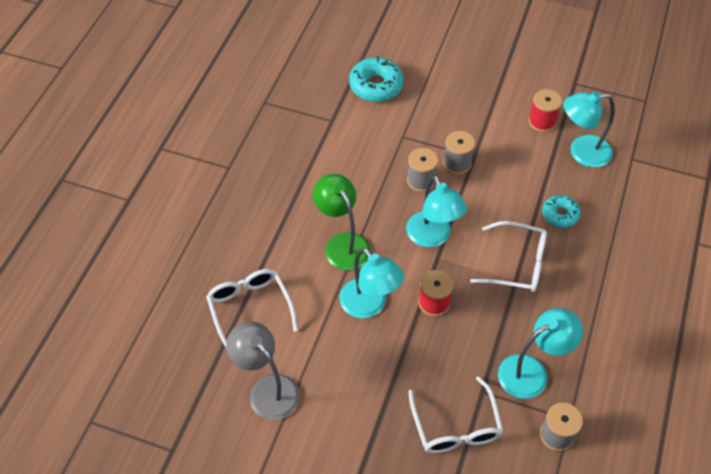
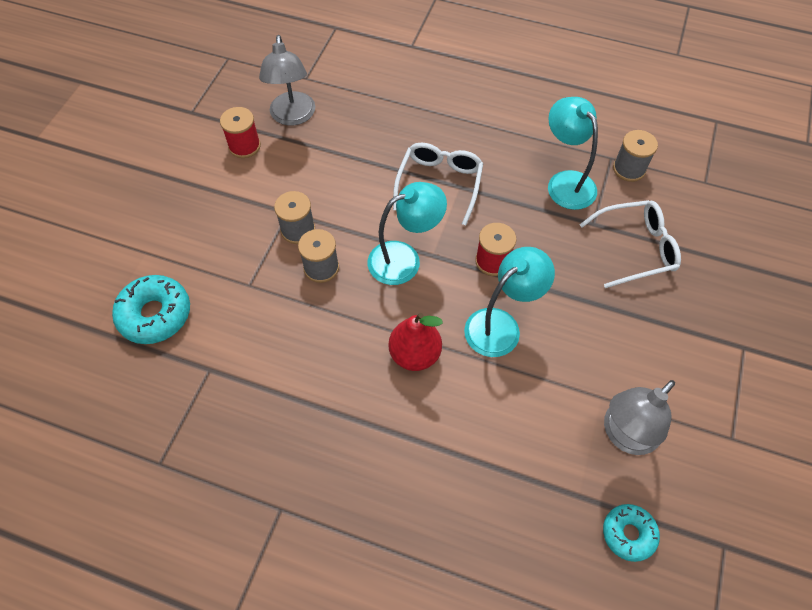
camera: 90 degrees left, 5 degrees up
(250, 309) = (516, 463): white glasses -> none
(342, 244) = (415, 354): green lamp -> red pear
(560, 215) = (376, 142): turquoise donut -> turquoise donut (628, 534)
(581, 152) = (293, 117): turquoise lamp -> grey lamp

